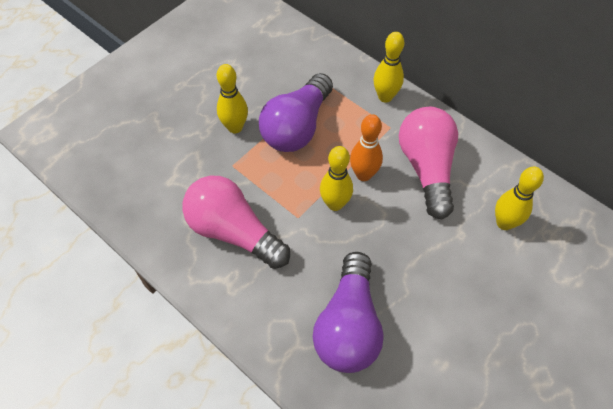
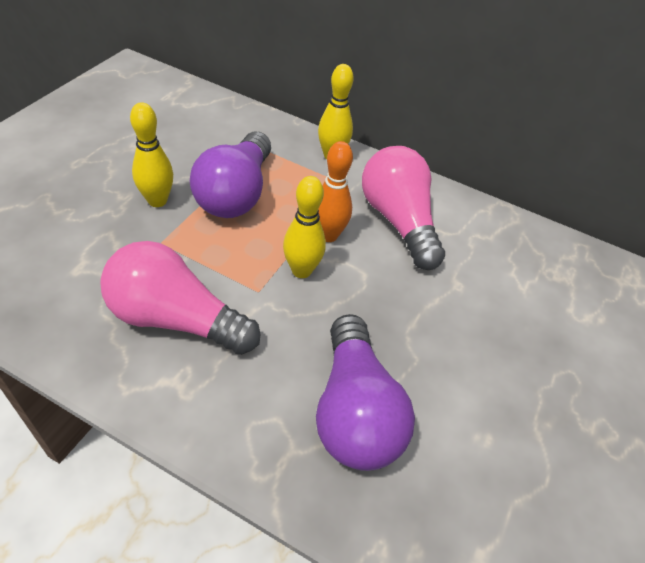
camera: 20 degrees left, 10 degrees down
(504, 223) = (501, 267): yellow bowling pin -> none

